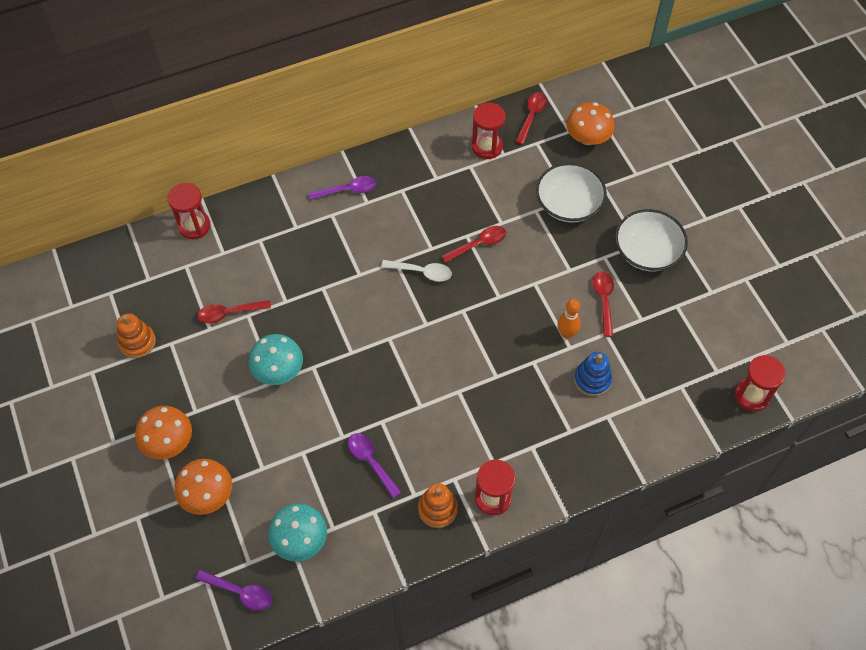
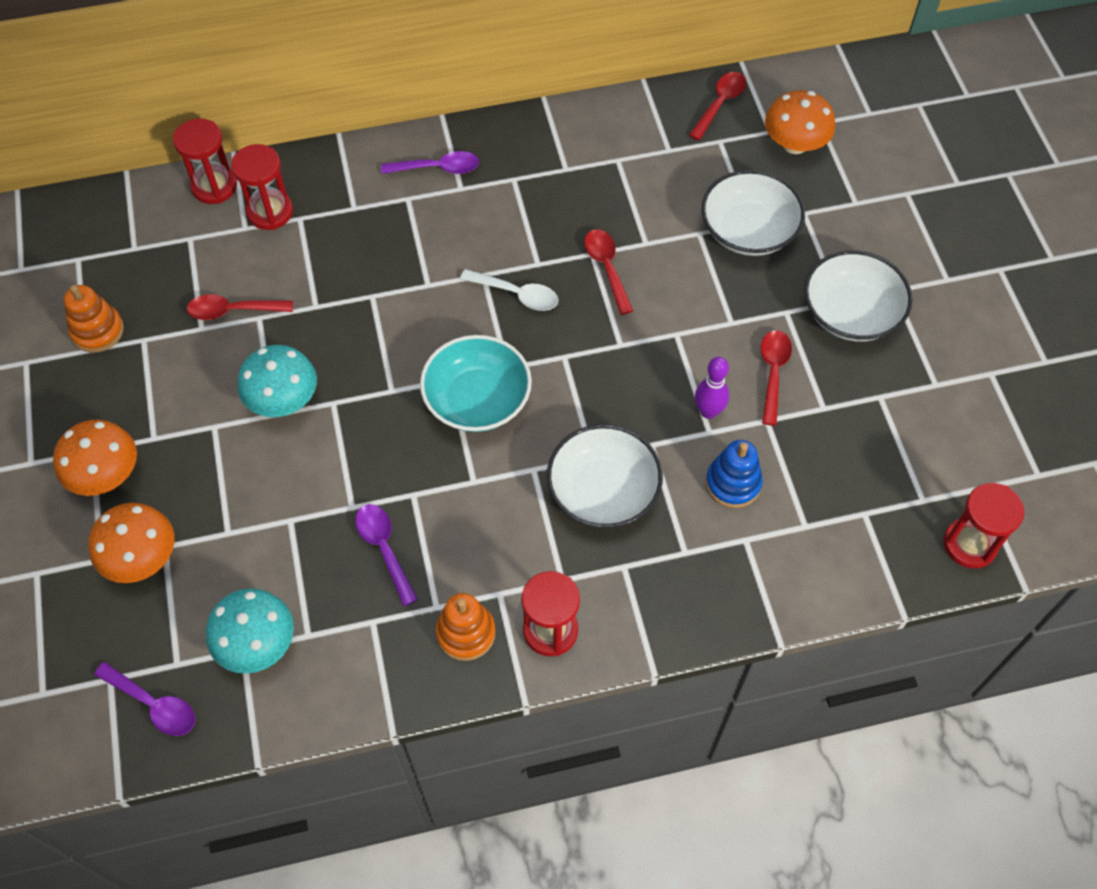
camera: 10 degrees right, 0 degrees up
(411, 349) = (477, 399): none -> turquoise bowl
(479, 244) = (607, 268): red spoon -> red spoon turned 90 degrees counterclockwise
(487, 147) = (647, 136): red hourglass -> red hourglass (270, 212)
(508, 399) = (603, 491): none -> white bowl
(566, 333) = (708, 411): orange bowling pin -> purple bowling pin

